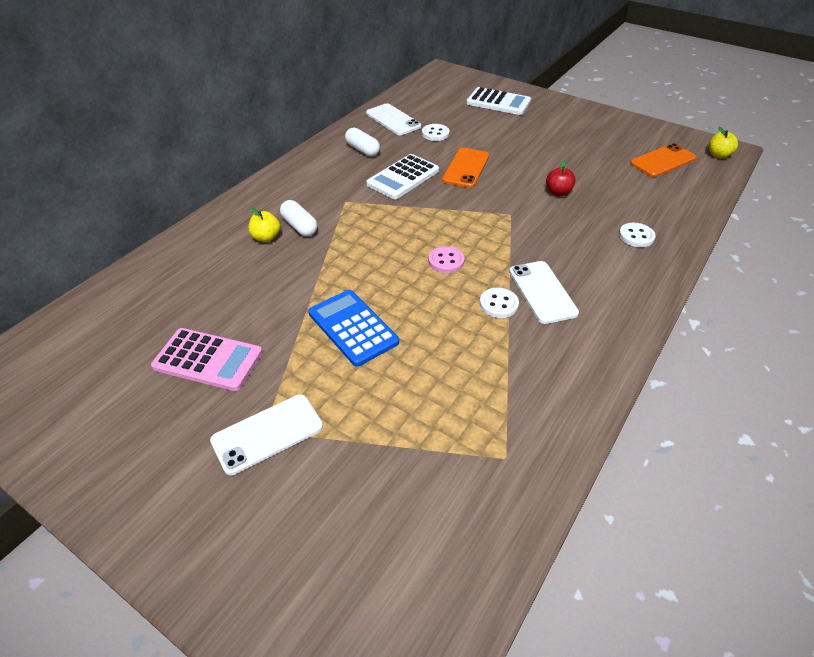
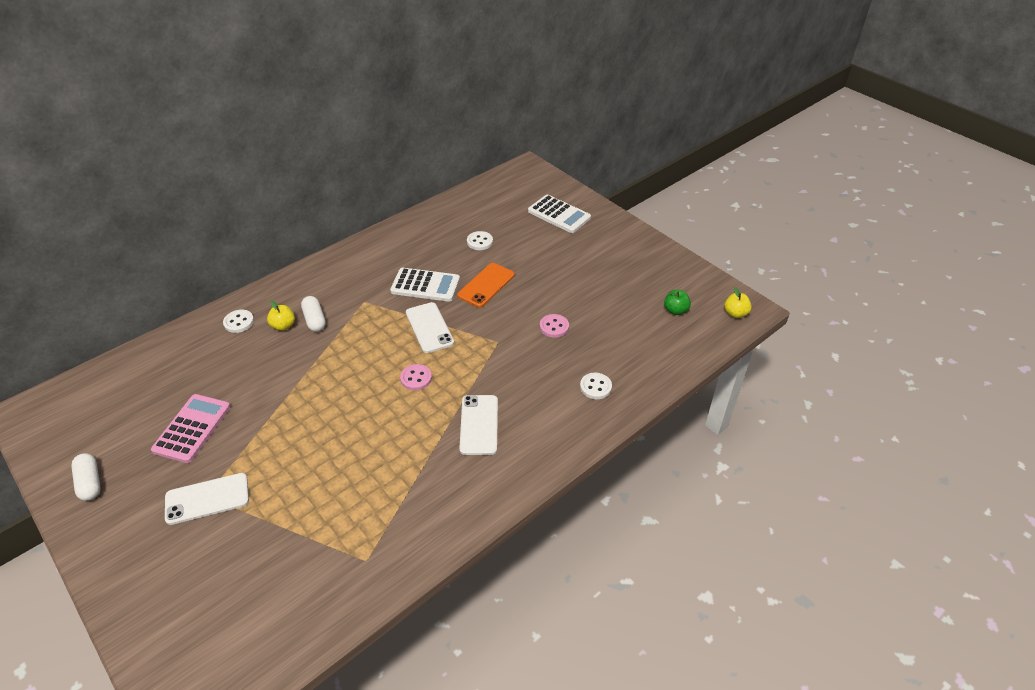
camera: 15 degrees right, 0 degrees up
(208, 360) = (192, 428): pink calculator -> pink calculator turned 105 degrees counterclockwise
(353, 327) = (310, 424): blue calculator -> none
(362, 150) = (406, 249): white capsule -> white capsule (90, 482)
(393, 120) = (450, 219): white phone -> white phone (429, 327)
(403, 177) = (425, 285): white calculator -> white calculator turned 135 degrees counterclockwise
(498, 304) = (436, 428): white button -> white button (239, 322)
(558, 192) = (554, 327): red apple -> pink button
(663, 161) = (675, 310): orange phone -> green apple

